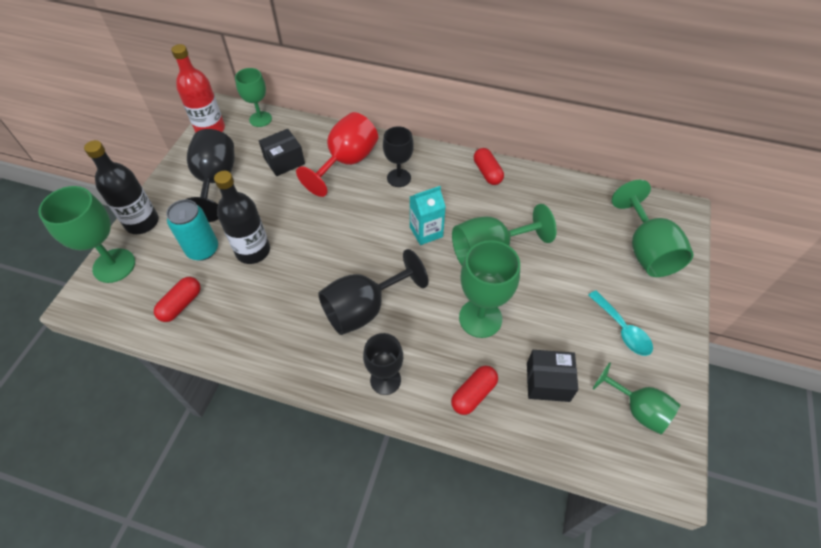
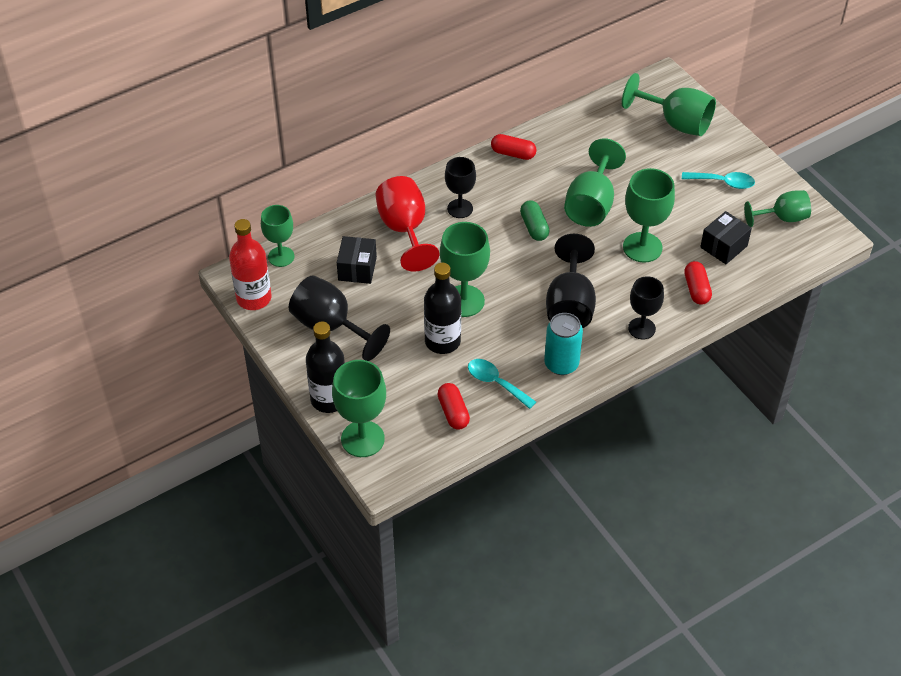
camera: 50 degrees left, 5 degrees down
(203, 249) = (406, 372): turquoise can -> turquoise can (561, 364)
(235, 312) = (496, 383): none -> turquoise spoon
(306, 238) = (464, 301): none -> green goblet
(426, 232) = (534, 227): turquoise carton -> green capsule

